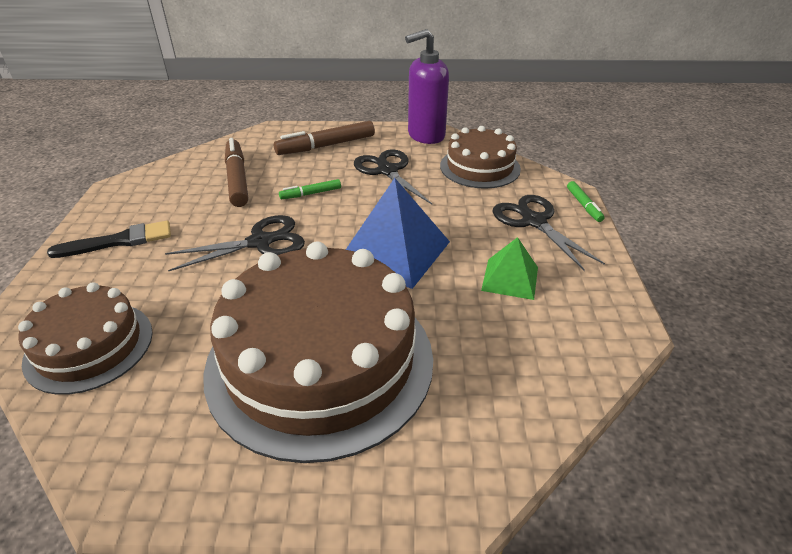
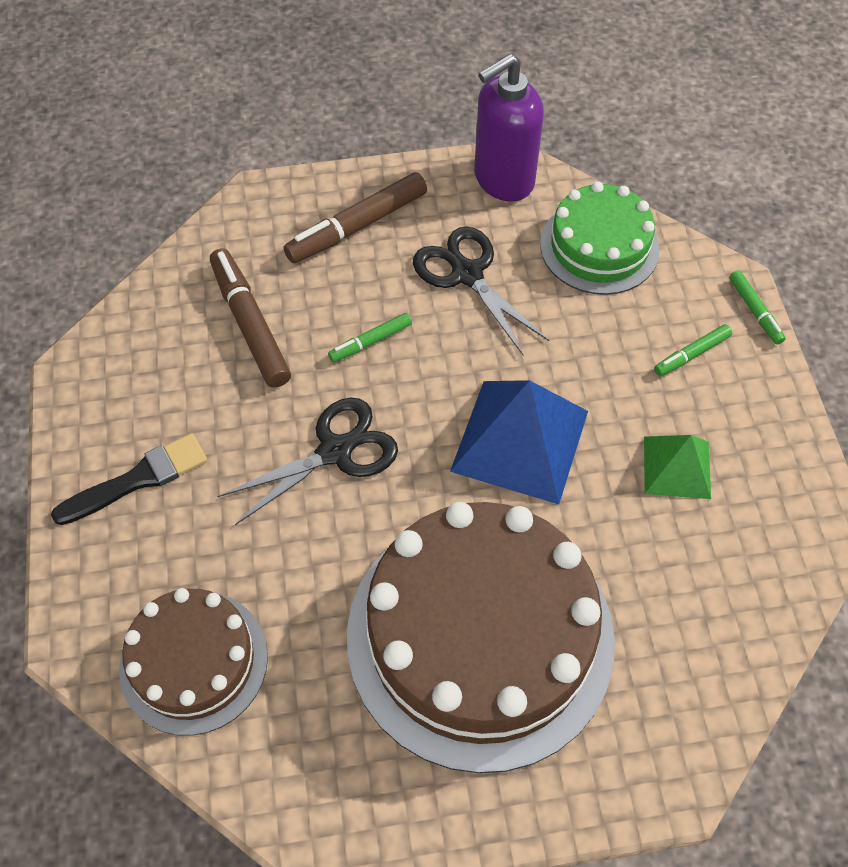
camera: 10 degrees left, 20 degrees up
(480, 167) = (599, 246): brown cake -> green cake
(533, 221) = (692, 354): black scissors -> green marker

